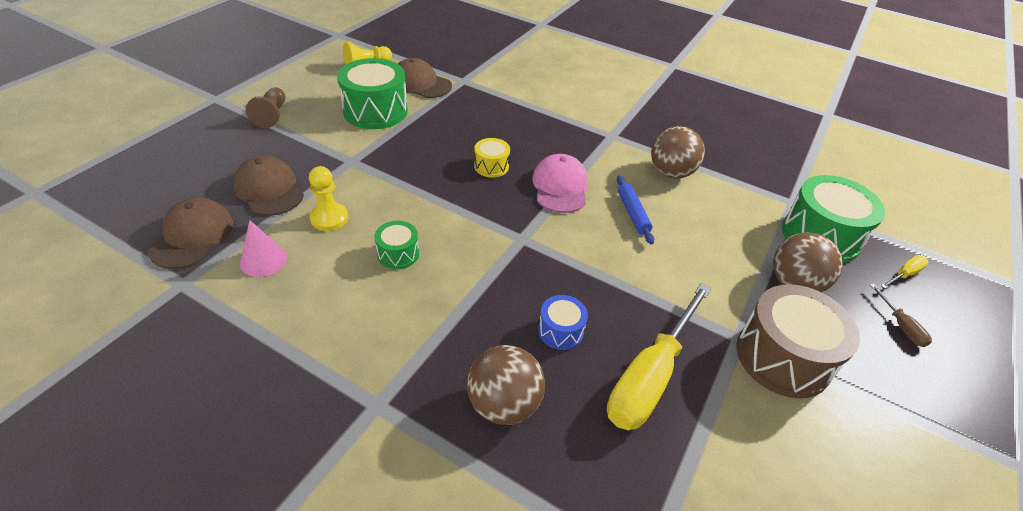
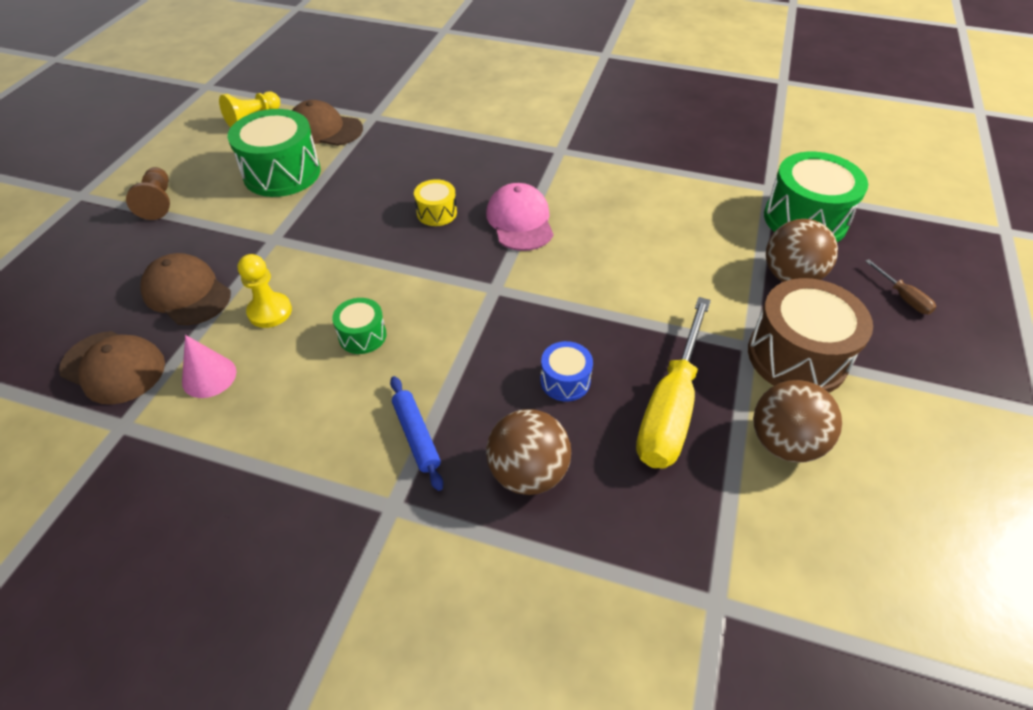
camera: 10 degrees left, 5 degrees up
(192, 236) = (113, 367): brown cap -> brown cap turned 120 degrees clockwise
(632, 213) = (606, 235): blue rolling pin -> blue rolling pin (416, 436)
(671, 173) = (635, 180): brown ball -> brown ball (784, 442)
(904, 274) = (895, 242): yellow screwdriver -> none

